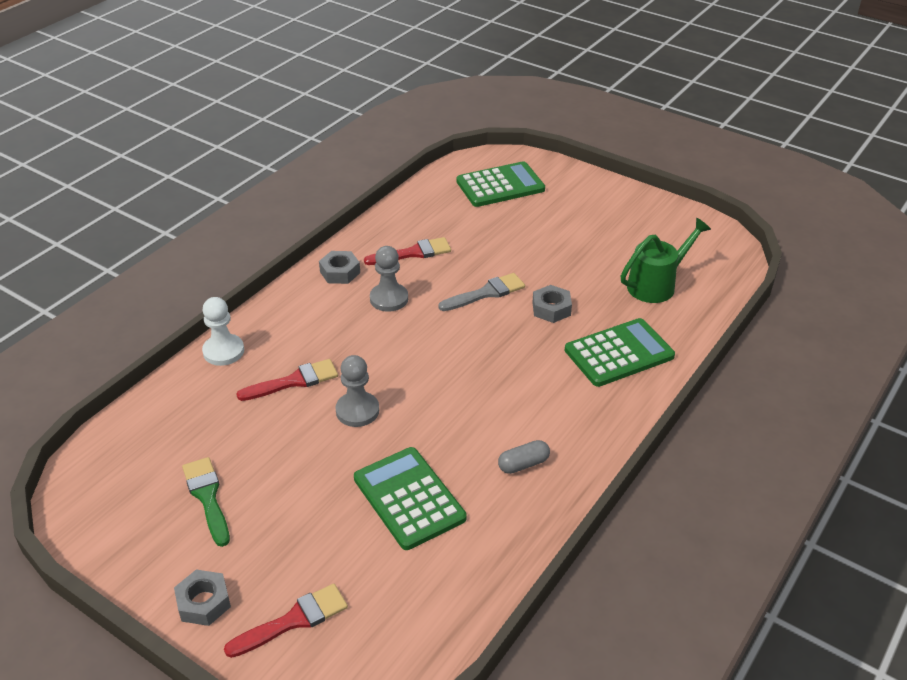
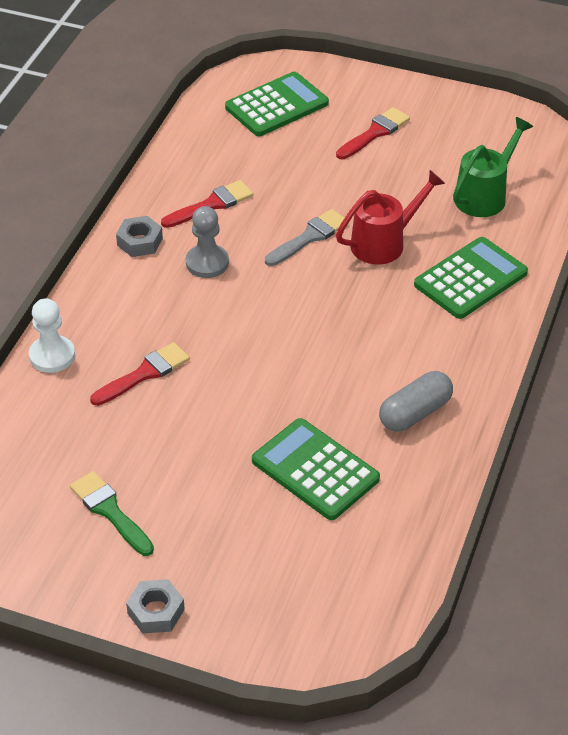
camera: 15 degrees left, 5 degrees up
(293, 620) = (251, 608): red brush -> red brush (375, 133)
(357, 411) = (225, 392): grey pawn -> none
(523, 464) = (415, 413): grey capsule -> grey capsule, size x1.53
(551, 309) = (384, 242): grey nut -> red watering can

